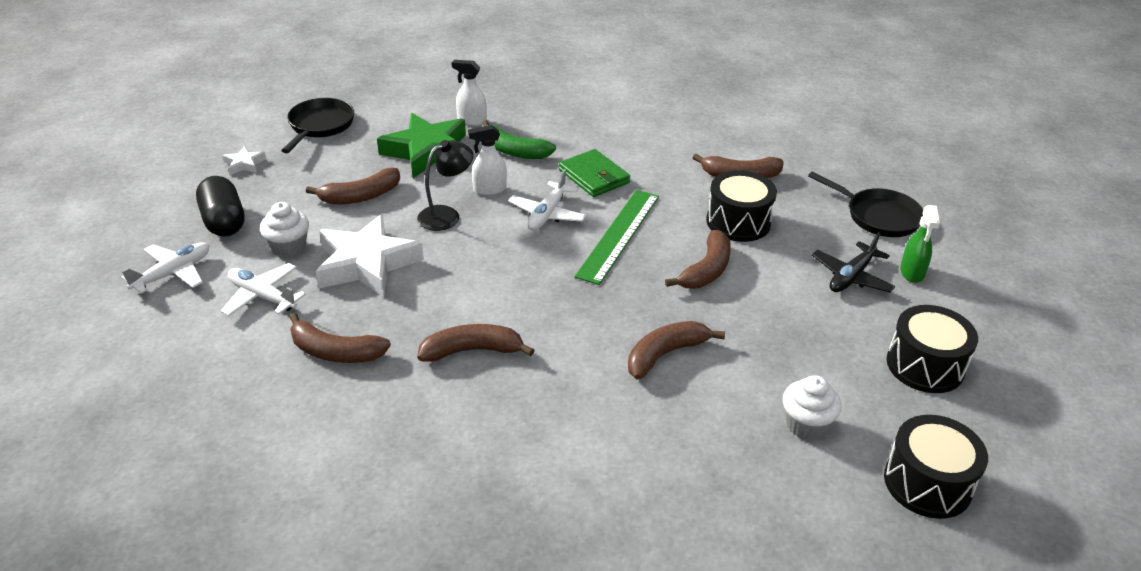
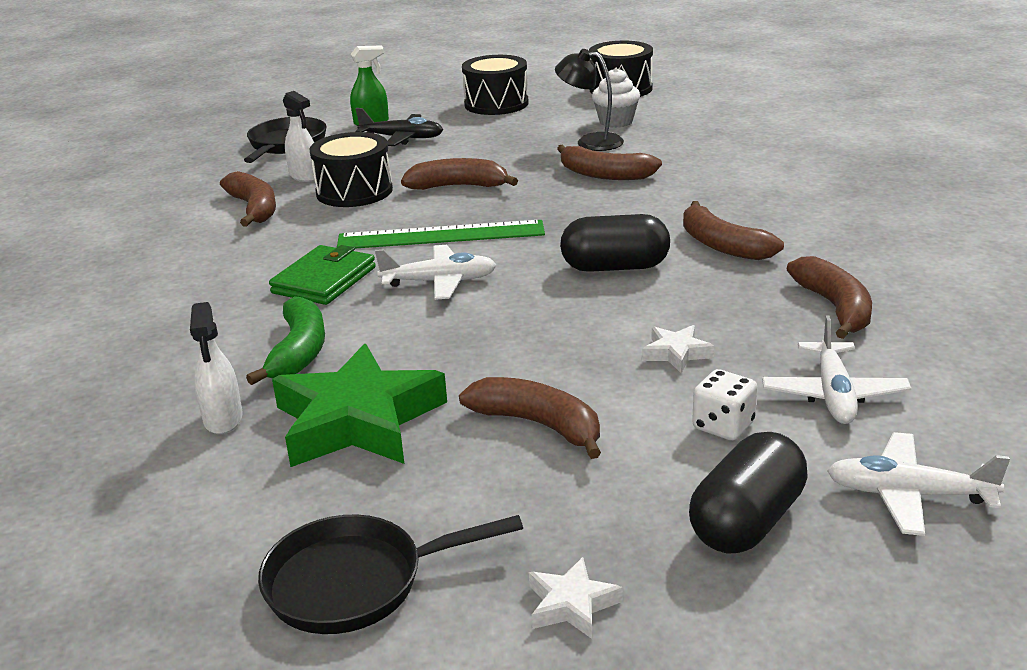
camera: 115 degrees left, 10 degrees down
(288, 247) = (723, 426): white cupcake -> white dice
(366, 264) = (676, 353): white star -> white star, size x0.44
(446, 215) = (511, 342): black lamp -> black lamp (590, 142)
(489, 189) = (420, 335): white spray bottle -> white spray bottle (305, 176)
(492, 287) = (615, 267): none -> black capsule

